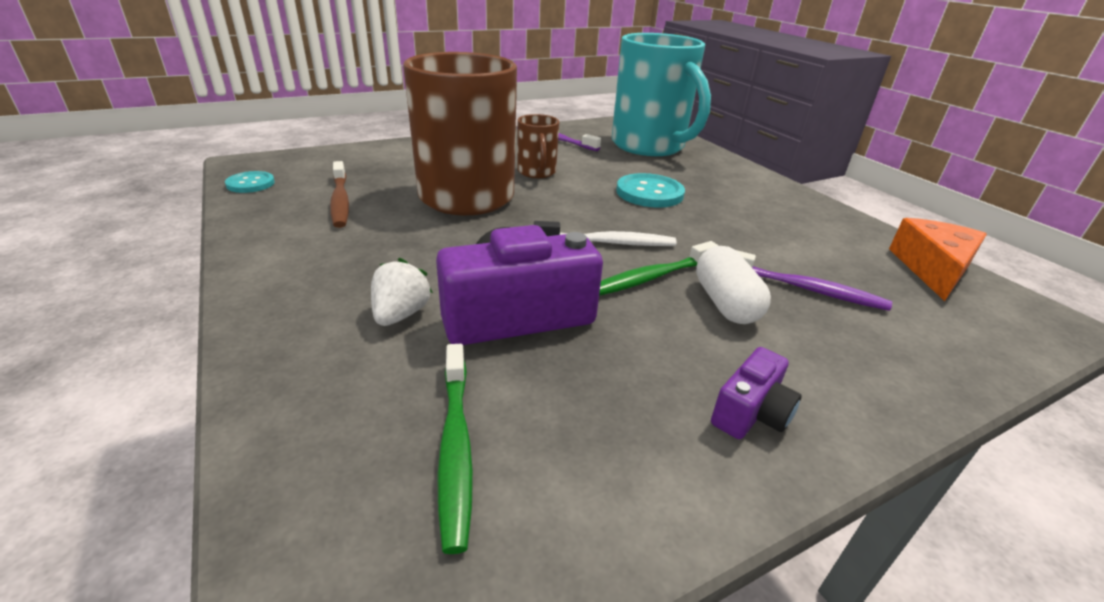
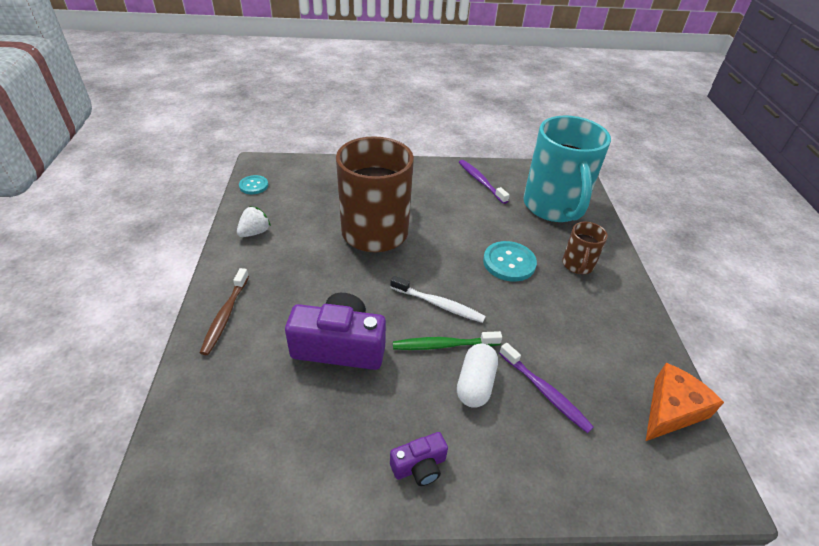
camera: 25 degrees right, 10 degrees up
(340, 201) = (296, 216): brown toothbrush -> brown toothbrush (225, 315)
(401, 314) = (279, 324): white strawberry -> white strawberry (254, 232)
(456, 447) = (257, 422): green toothbrush -> none
(537, 172) = (440, 218): brown mug -> brown mug (577, 265)

